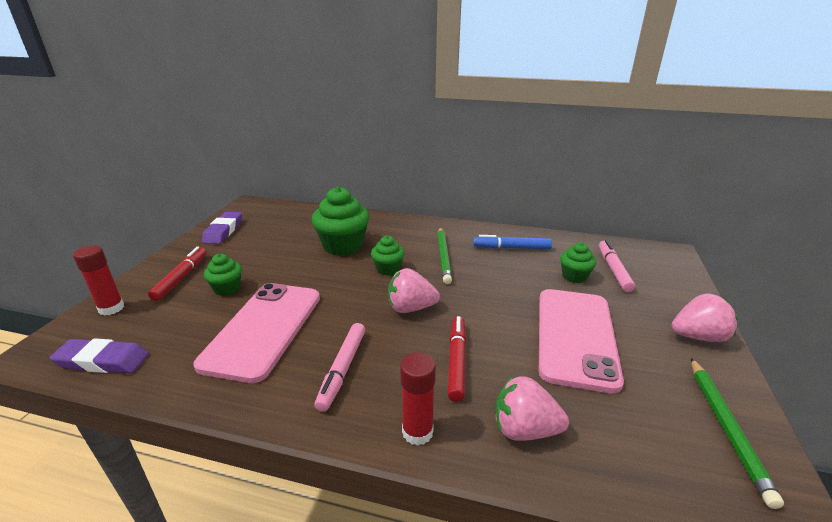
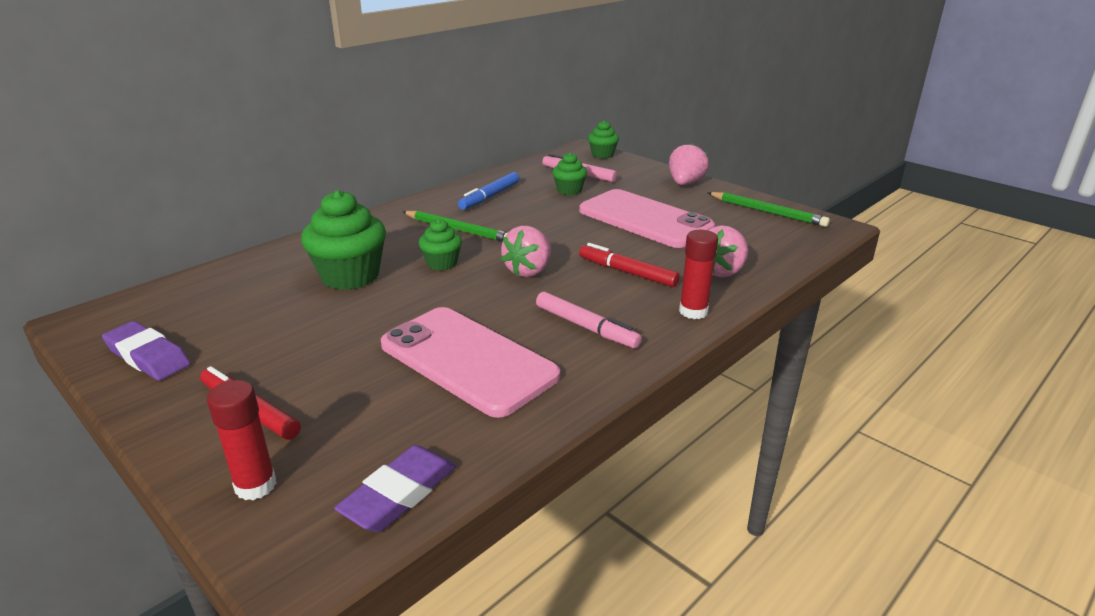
camera: 60 degrees left, 0 degrees up
(227, 288) = (339, 374): green cupcake -> green cupcake (602, 155)

